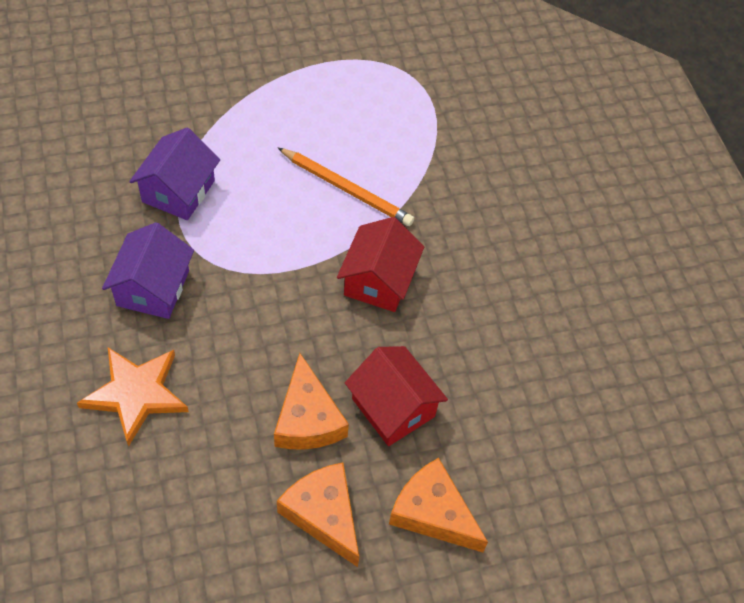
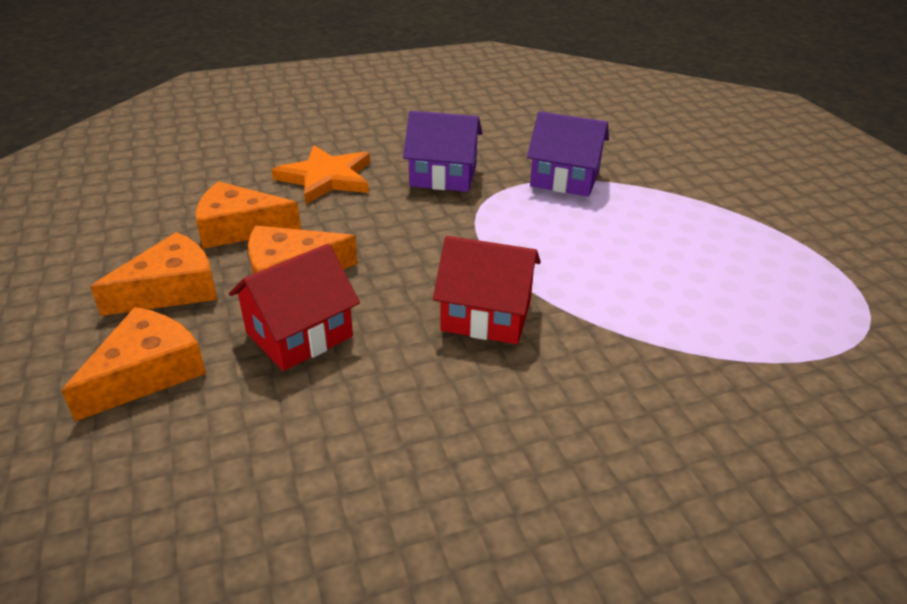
camera: 90 degrees right, 20 degrees down
(226, 469) = (239, 228): none -> orange cheese
(347, 189) = (622, 284): orange pencil -> none

